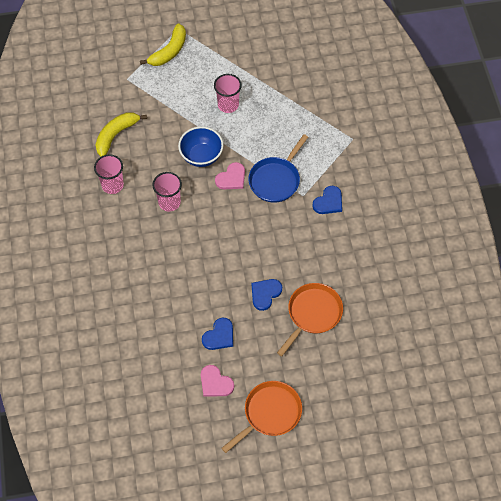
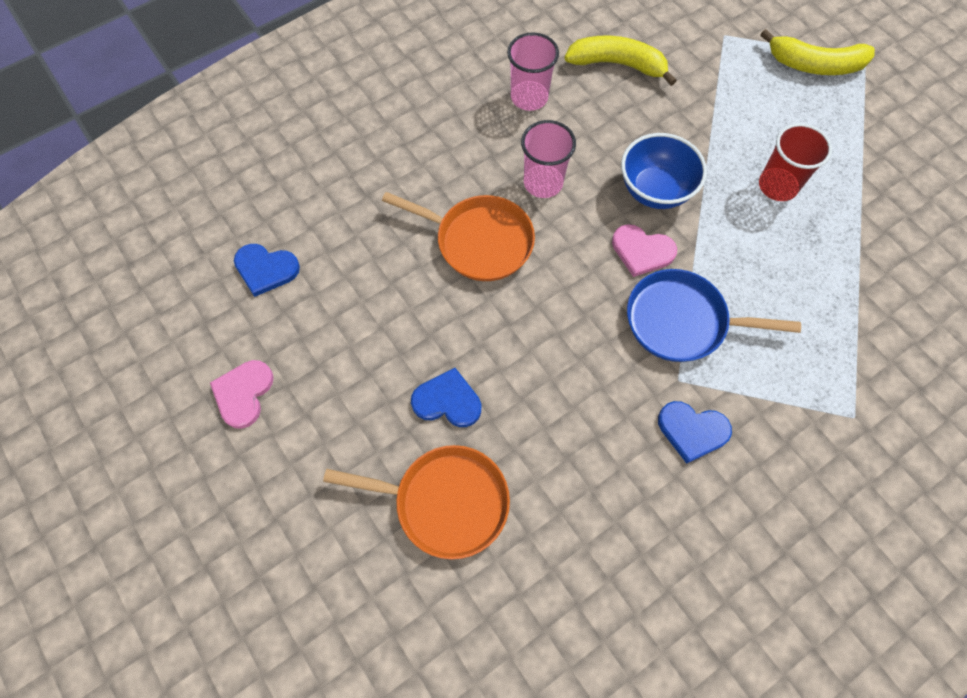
camera: 65 degrees right, 5 degrees up
(219, 336) = (334, 361): blue heart -> blue heart (266, 269)
(228, 105) = (777, 186): pink cup -> red cup
(270, 413) = (215, 510): orange pan -> orange pan (479, 241)

